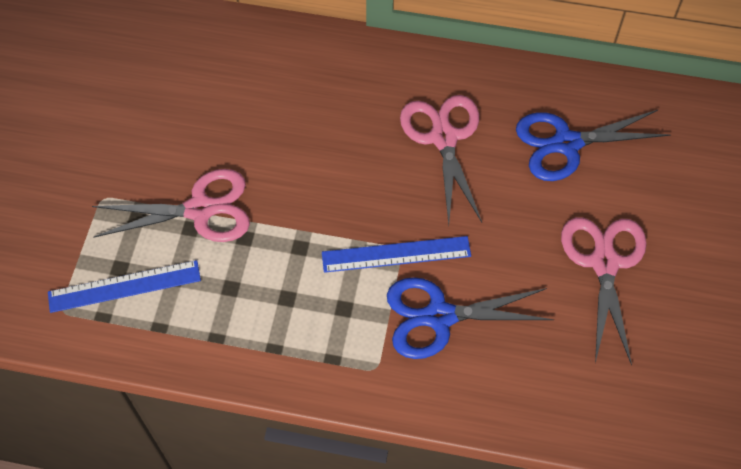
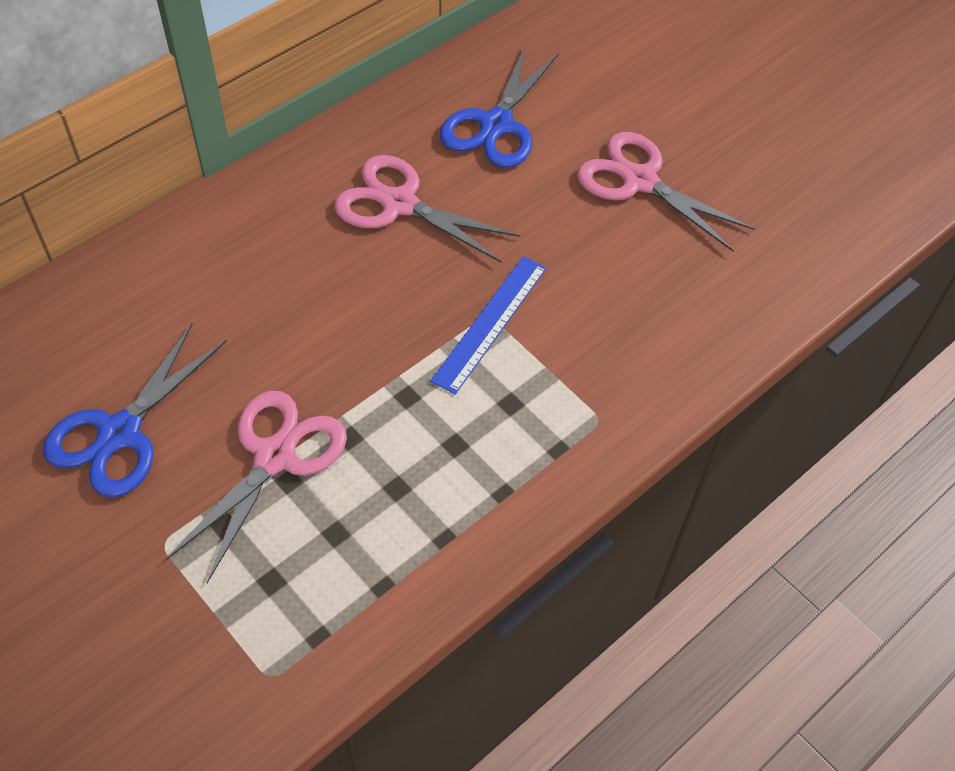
camera: 55 degrees left, 5 degrees down
(124, 286) = (300, 590): blue ruler -> none
(439, 317) = (588, 333): blue scissors -> blue scissors (120, 433)

